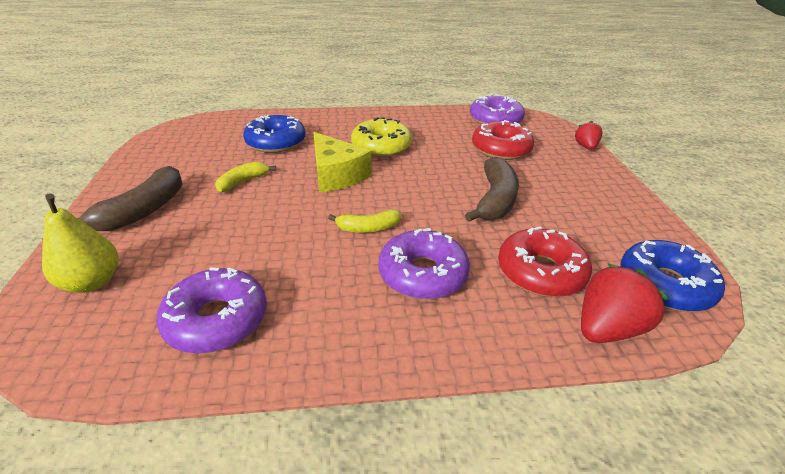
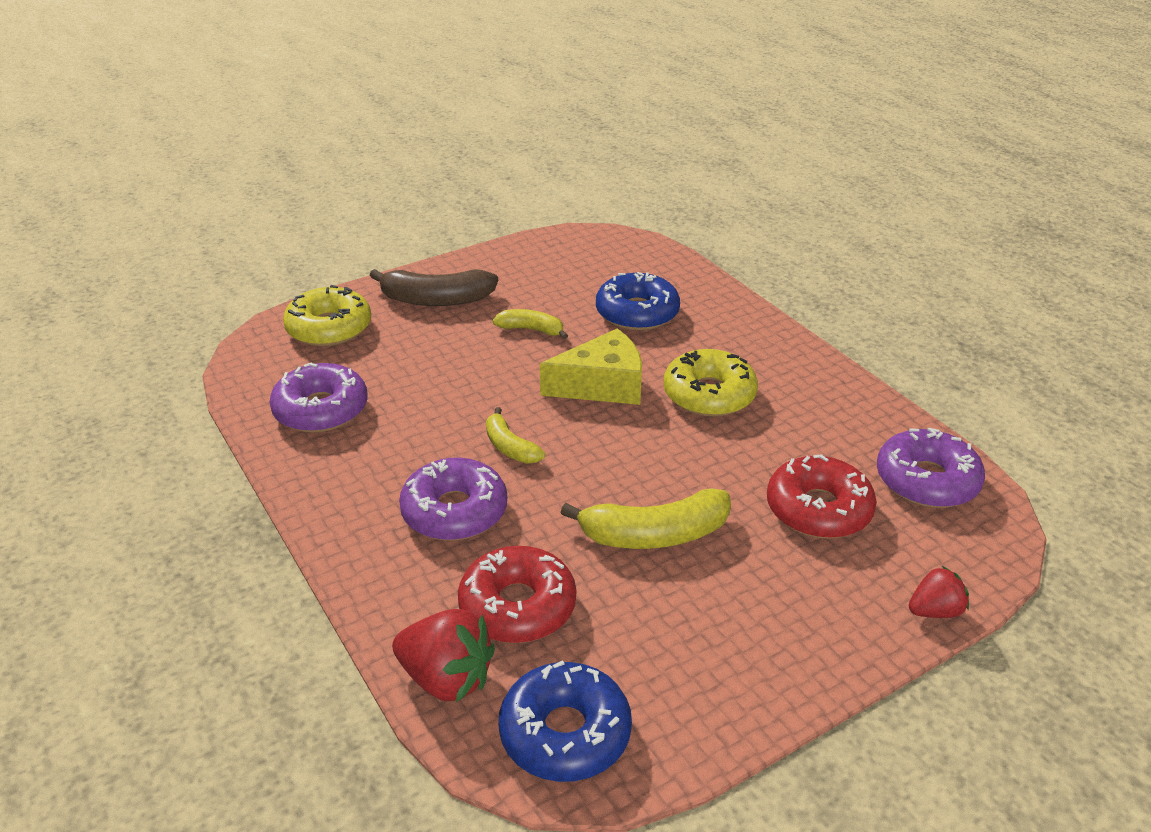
camera: 65 degrees right, 0 degrees up
(92, 282) = (329, 328): yellow pear -> yellow donut
(336, 175) = (602, 385): yellow cheese -> yellow cheese turned 135 degrees counterclockwise
(495, 200) = (655, 534): brown banana -> yellow banana

